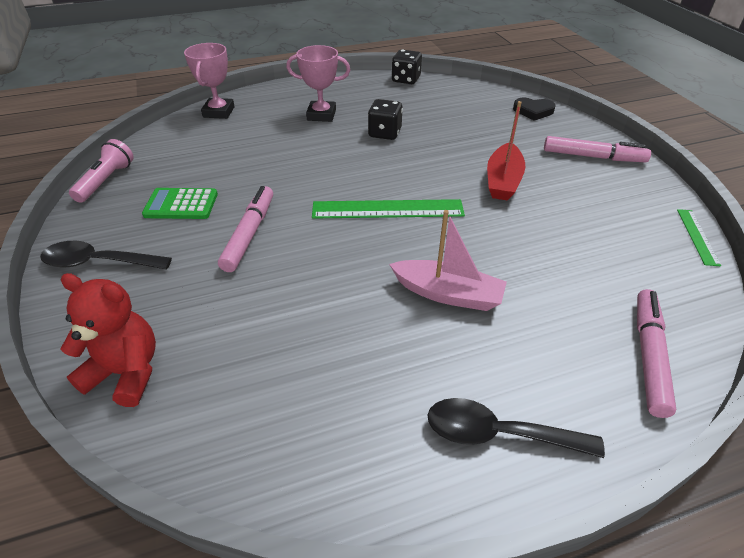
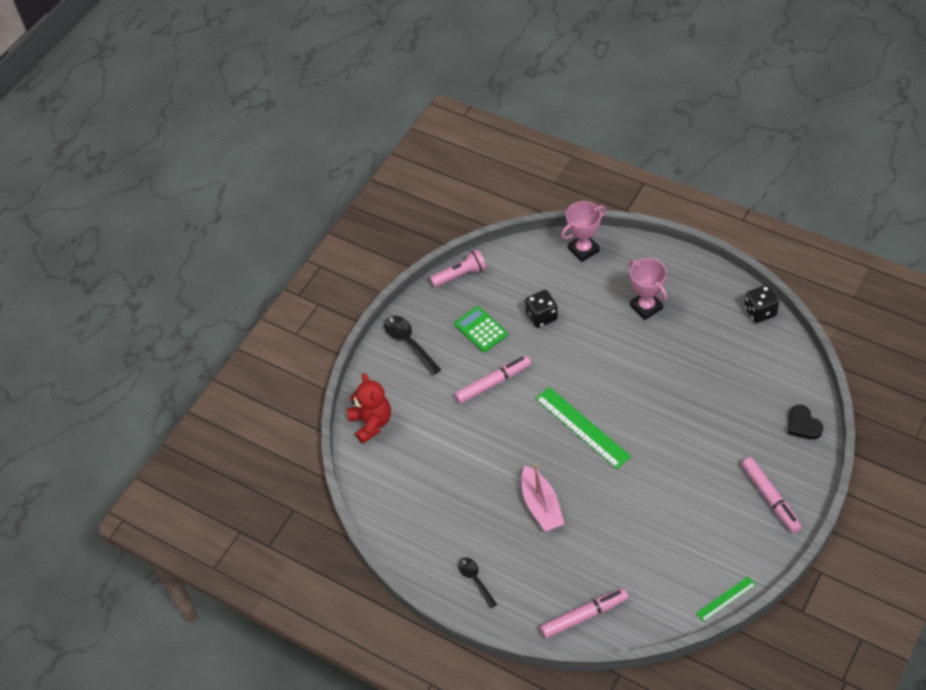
camera: 55 degrees right, 10 degrees up
(384, 133) = (664, 361): black dice -> black dice (541, 316)
(498, 434) = (475, 580): black spoon -> black spoon, size x0.66
(503, 181) = (679, 465): red boat -> none

